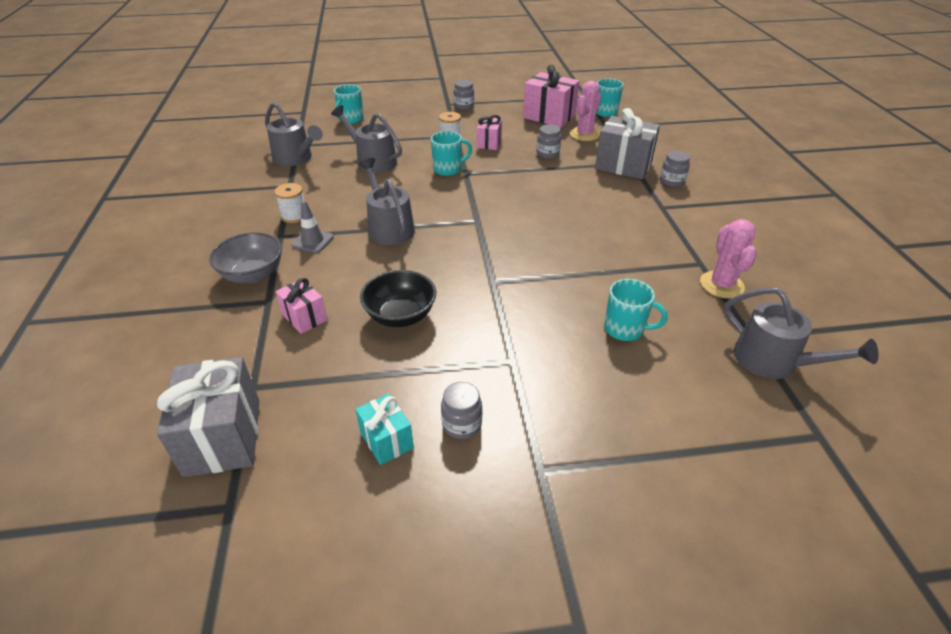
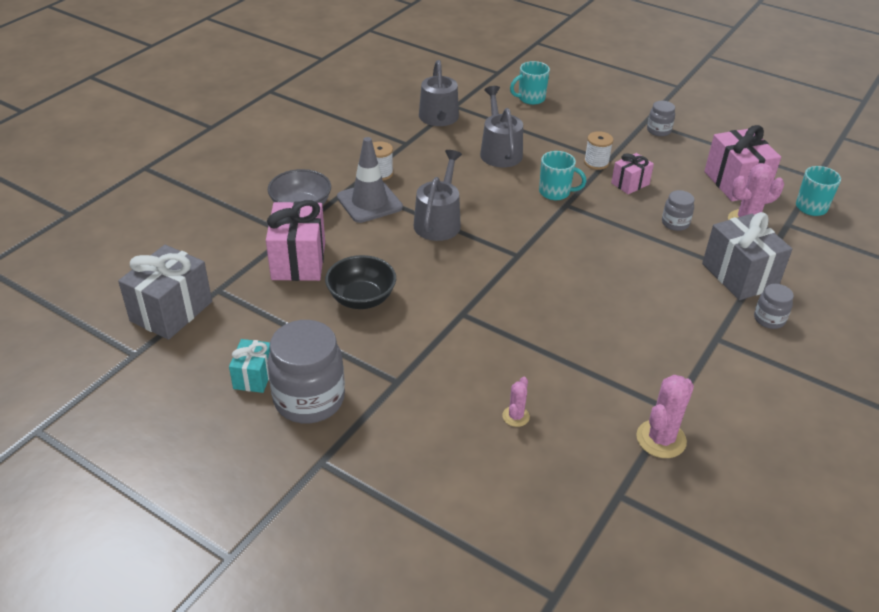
camera: 40 degrees right, 0 degrees up
(304, 317) = (298, 261): pink gift -> pink gift, size x1.78
(312, 241) = (369, 202): grey traffic cone -> grey traffic cone, size x1.67
(462, 424) = (309, 399): grey jar -> grey jar, size x2.03
(625, 329) = (515, 416): turquoise mug -> pink cactus
(773, 361) = (606, 524): grey watering can -> none

